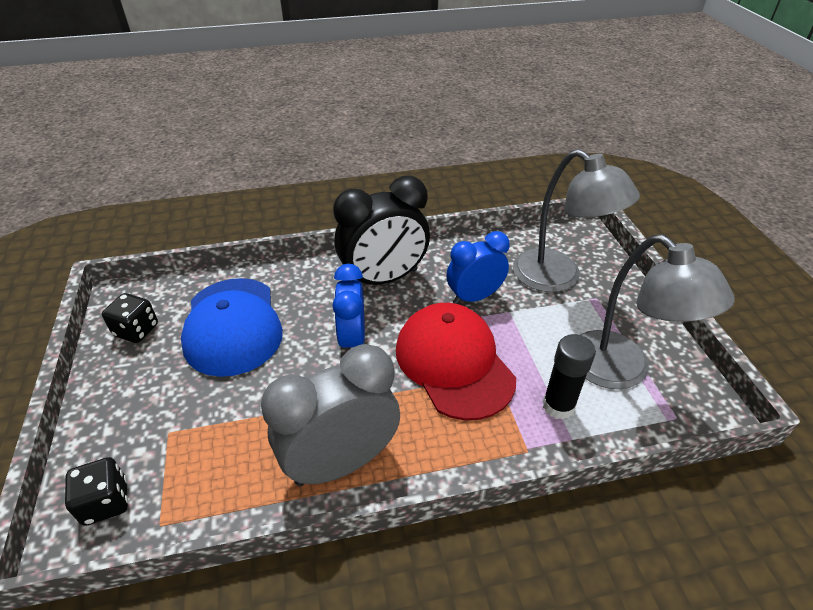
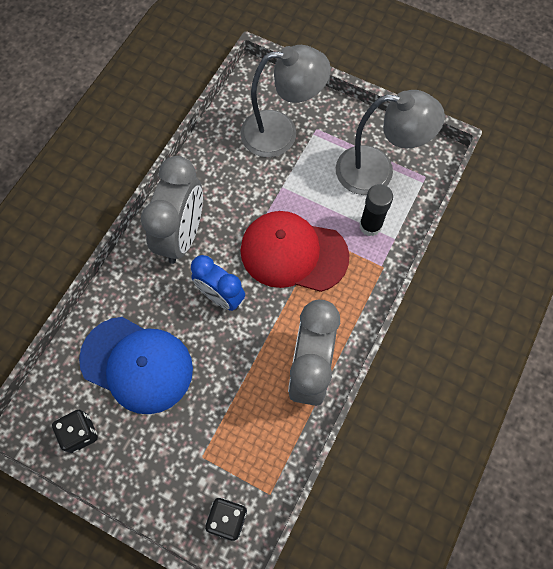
camera: 50 degrees left, 25 degrees up
(384, 279) = (182, 235): black clock -> grey clock
(474, 297) = (251, 195): blue clock -> none

